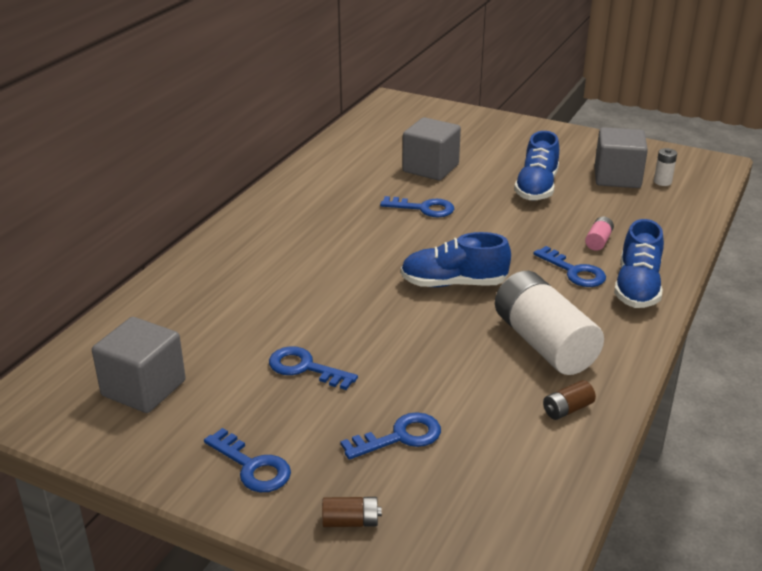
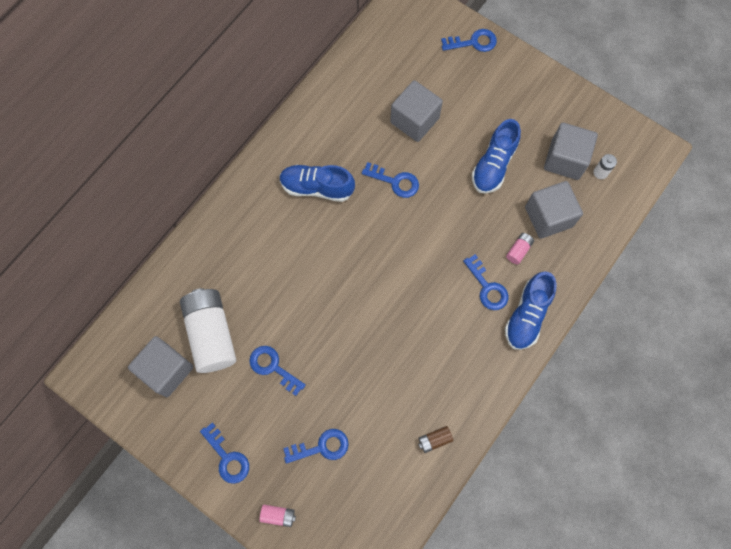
camera: 10 degrees right, 40 degrees up
(351, 521) = (278, 515): brown battery -> pink battery
(453, 283) = (394, 287): blue shoe -> blue shoe (317, 187)
(476, 119) = (473, 42): none -> blue key
(544, 343) = (439, 369): white battery -> white battery (211, 334)
(620, 215) = (548, 217): none -> grey cube

